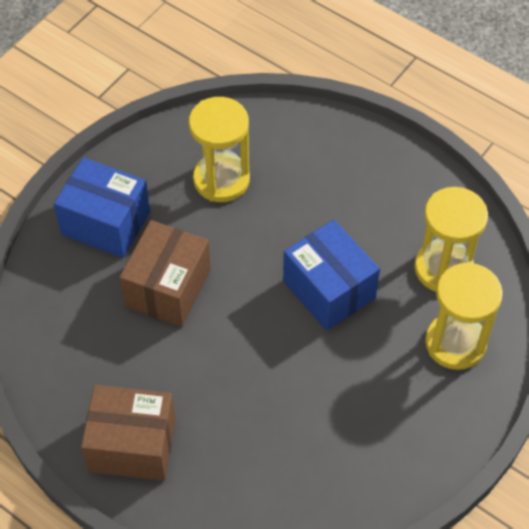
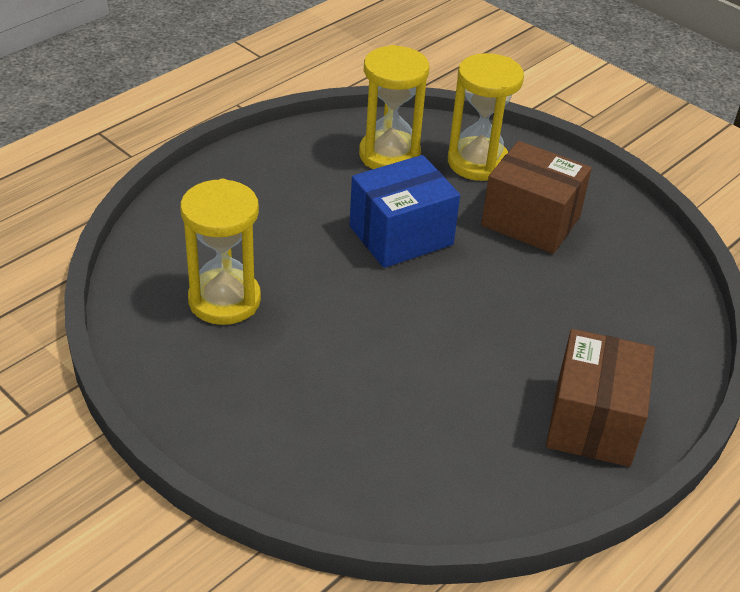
camera: 85 degrees left, 15 degrees down
(106, 223) = (260, 418): blue box -> none
(168, 288) = (375, 366): brown box -> brown box (531, 221)

